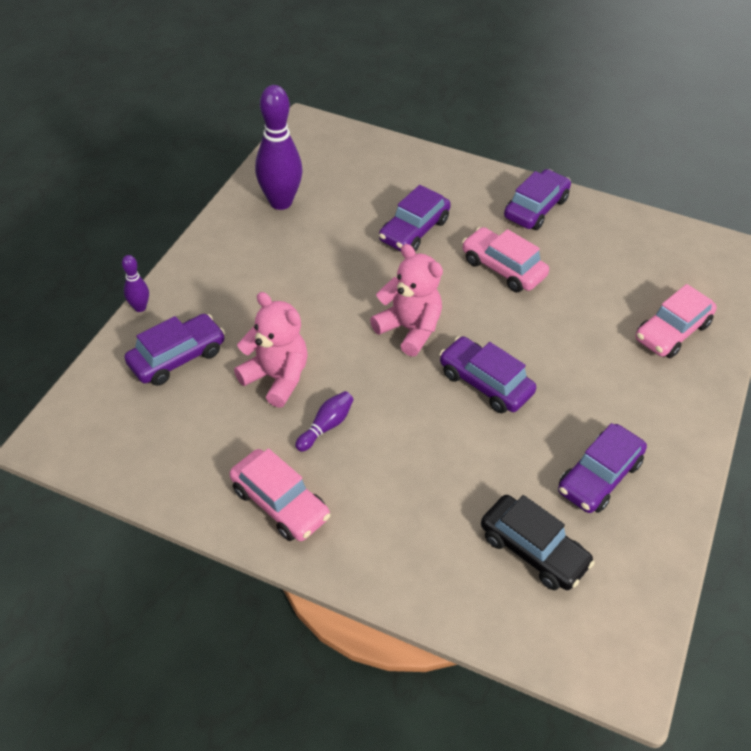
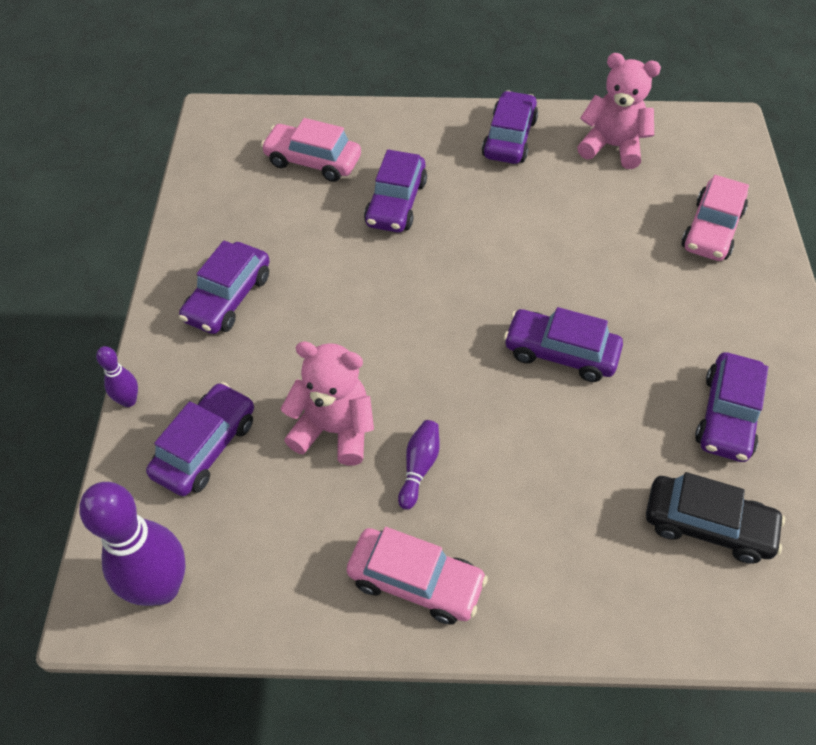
camera: 20 degrees left, 5 degrees up
(248, 259) = (228, 298): none -> purple car
(280, 202) = (231, 216): purple bowling pin -> purple bowling pin (161, 588)
(409, 329) = (450, 319): pink teddy bear -> pink teddy bear (612, 147)
(503, 268) = (511, 216): pink car -> pink car (313, 161)

